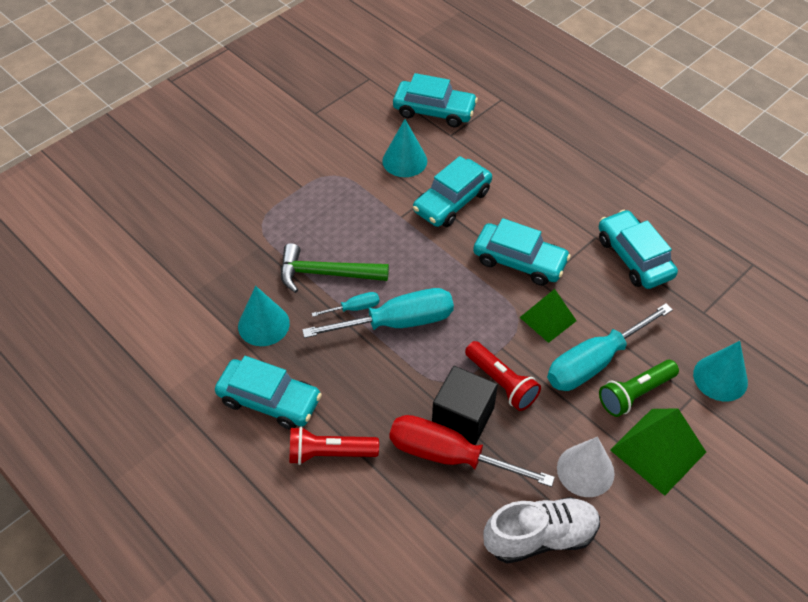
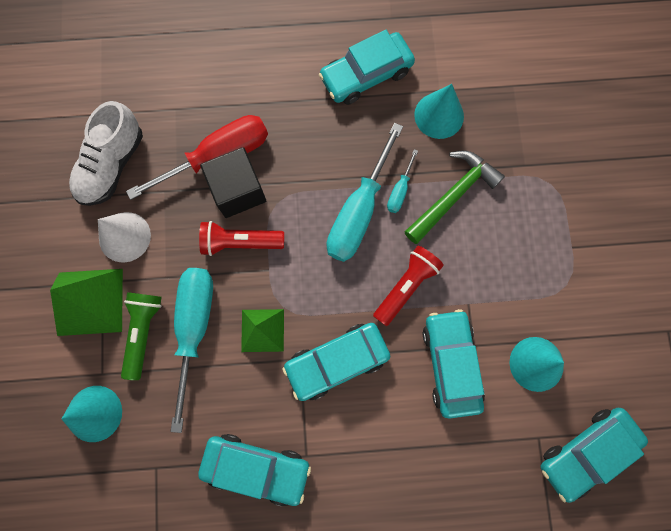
camera: 130 degrees right, 25 degrees up
(330, 453) = (289, 84): red flashlight -> red flashlight (406, 286)

